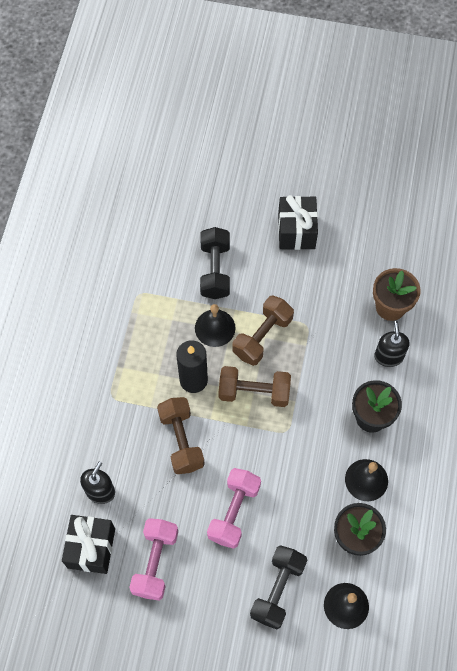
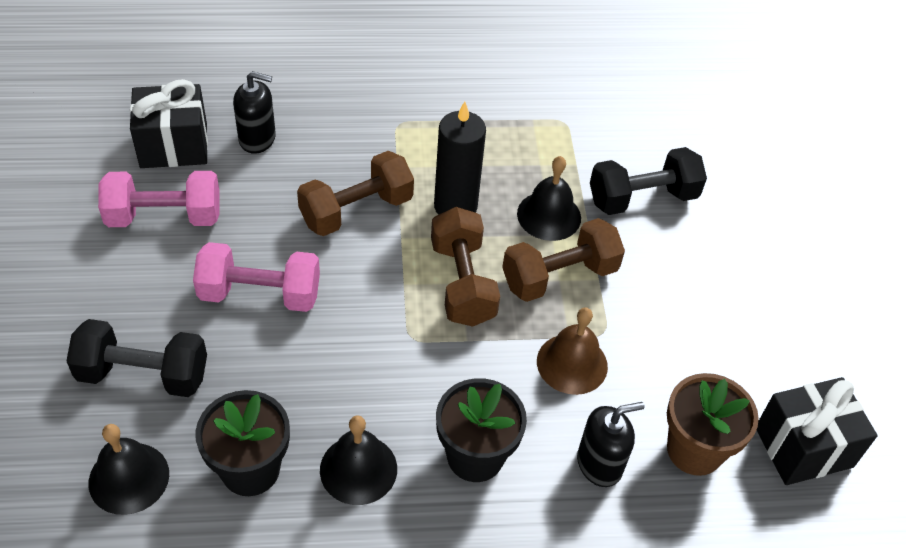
camera: 70 degrees right, 15 degrees down
(262, 336) = (559, 276): brown dumbbell -> brown dumbbell turned 45 degrees counterclockwise
(296, 231) = (762, 287): black gift -> black gift (803, 447)
(324, 349) = (572, 363): none -> brown bell

